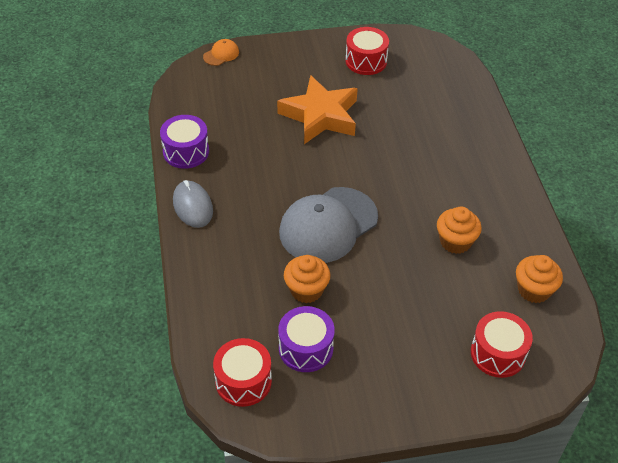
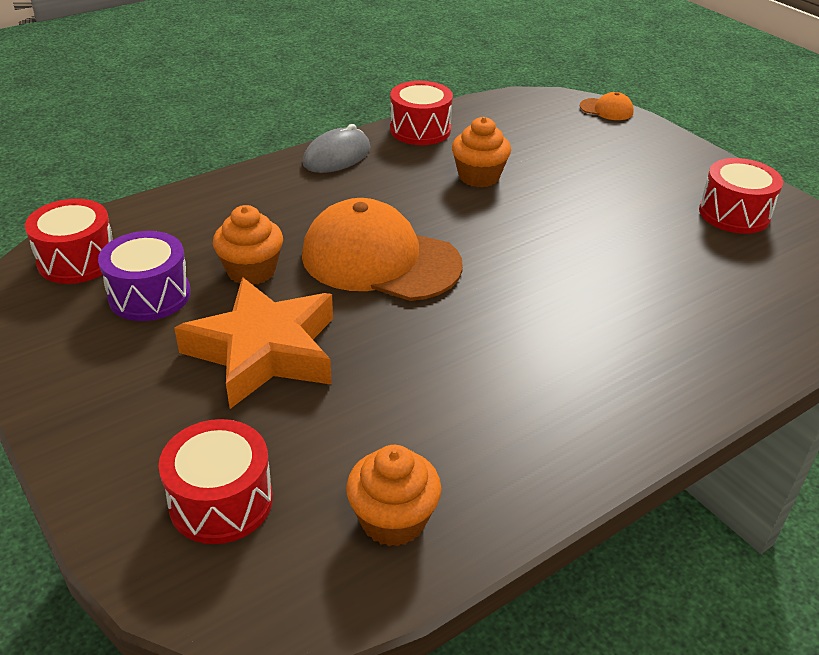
camera: 65 degrees right, 10 degrees down
(186, 151) = (420, 130): purple drum -> red drum
(320, 116) = (579, 204): orange star -> orange star (264, 351)
(328, 225) = (380, 260): grey cap -> orange cap
(455, 242) = (438, 392): orange cupcake -> orange cupcake (479, 176)

